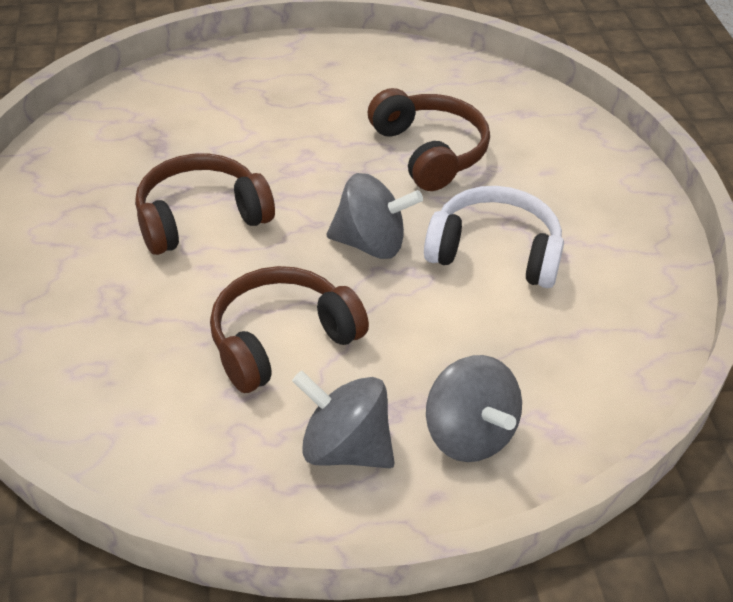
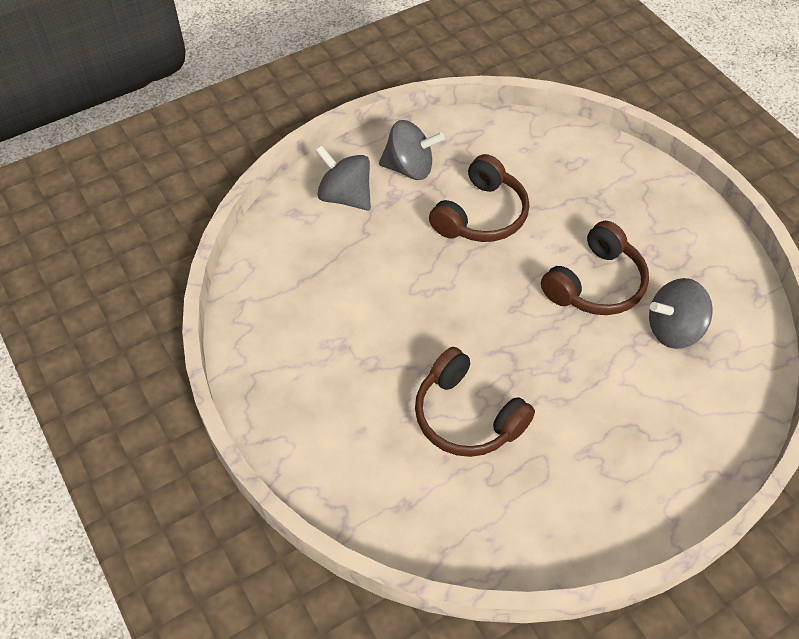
camera: 160 degrees right, 10 degrees up
(371, 243) = (465, 305): grey spinning top -> grey spinning top (673, 329)
(495, 251) = (374, 329): white headphones -> none

